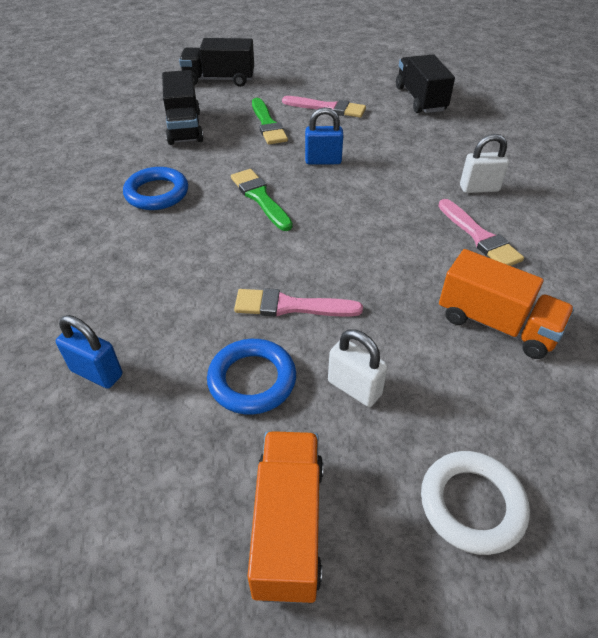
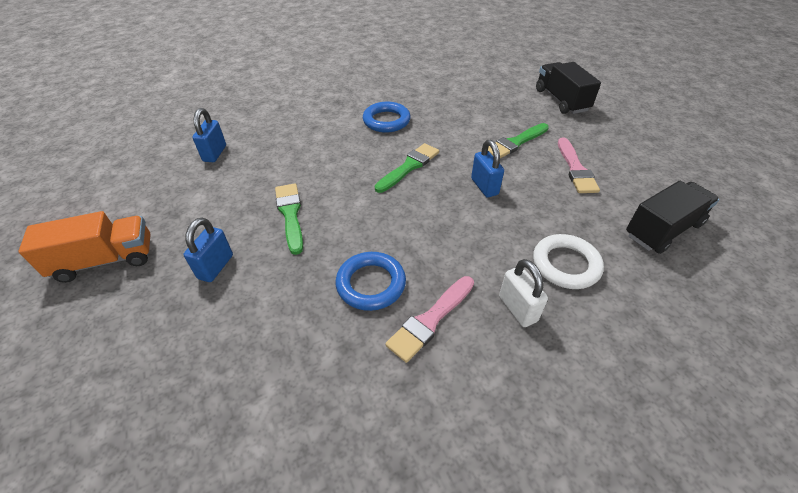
camera: 70 degrees right, 0 degrees up
(184, 127) = (475, 106): black truck -> none
(252, 380) = (217, 215): blue ring -> blue ring (371, 284)
(290, 306) = (290, 214): pink brush -> green brush
(354, 388) = (216, 267): white padlock -> blue padlock
(472, 504) = (112, 355): white ring -> white ring (565, 264)
(496, 324) = (304, 349): orange truck -> none

